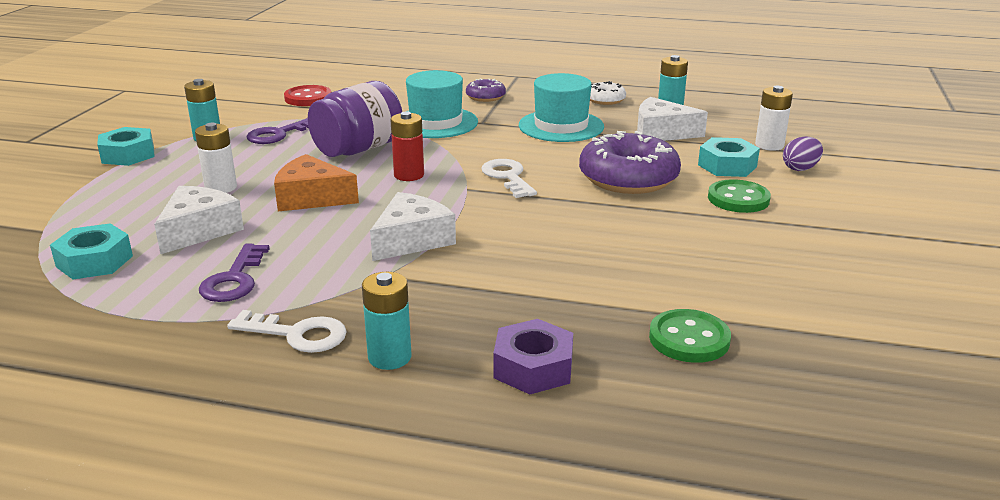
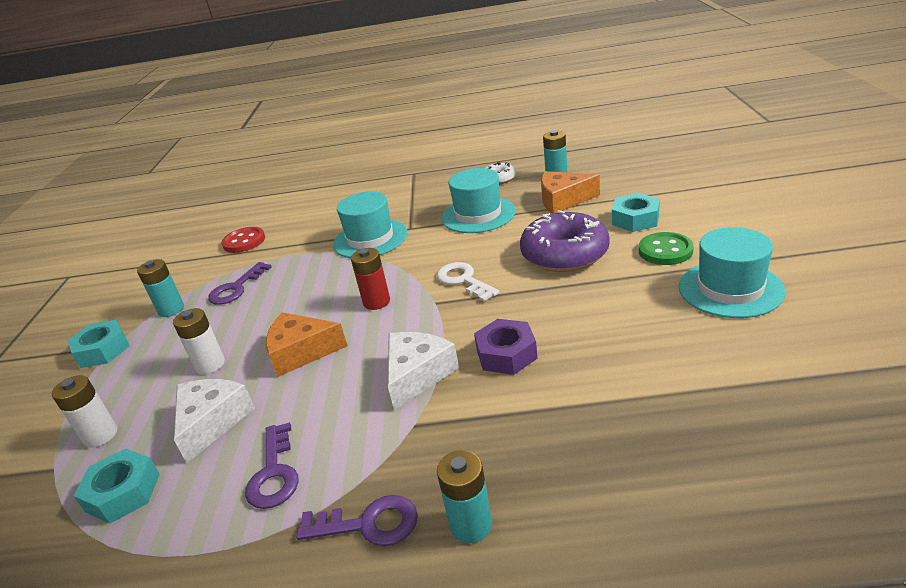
camera: 10 degrees left, 5 degrees up
(298, 334) = (369, 524): white key -> purple key
(358, 149) = (317, 285): purple jar -> none
(485, 97) = (398, 201): purple donut -> none
(533, 367) = (608, 494): purple nut -> purple nut (506, 354)
(661, 133) = (563, 200): white cheese -> orange cheese
(689, 339) = (720, 415): green button -> none
(769, 145) = (655, 190): white battery -> white battery (100, 435)
(782, 245) = (730, 289): none -> turquoise hat
(800, 168) = (693, 207): purple egg -> none

